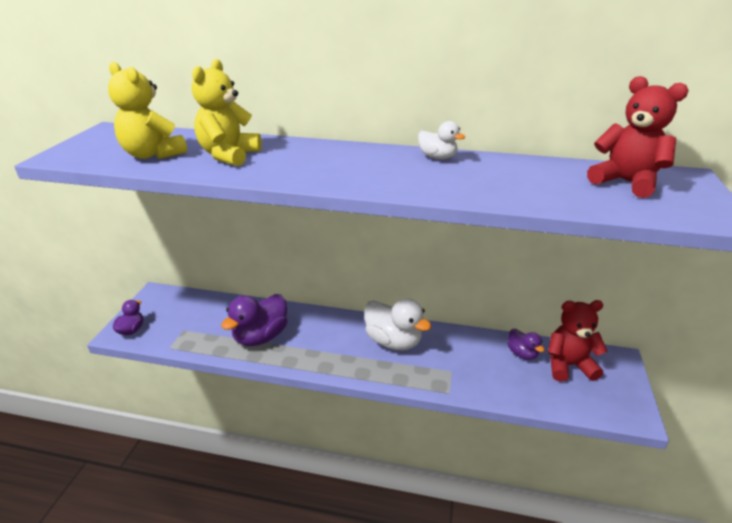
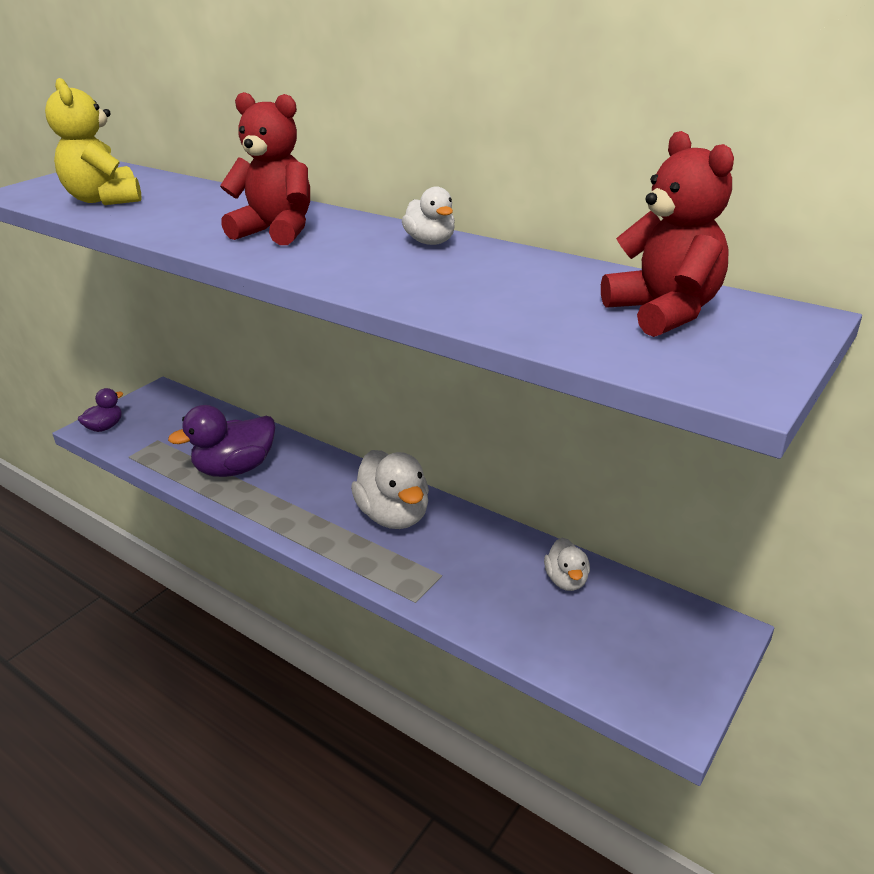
camera: 25 degrees right, 0 degrees up
(229, 155) = (181, 210): yellow teddy bear -> none
(522, 353) = (566, 580): purple duck -> white duck
(568, 365) = (627, 616): red teddy bear -> red teddy bear (277, 231)

